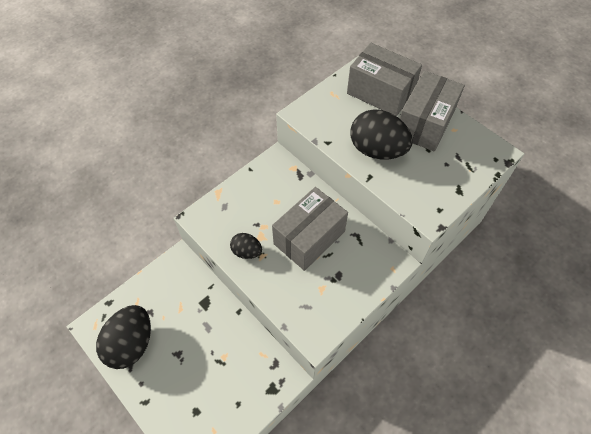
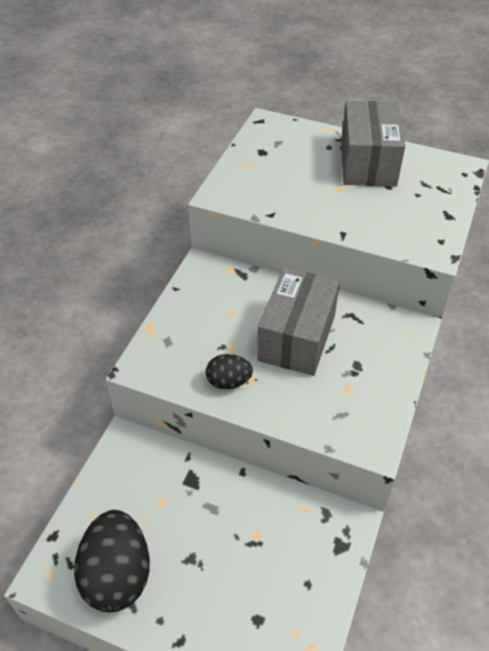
camera: 25 degrees left, 10 degrees down
(377, 150) = (333, 204): black egg -> none
(380, 93) = (298, 147): grey box -> none

